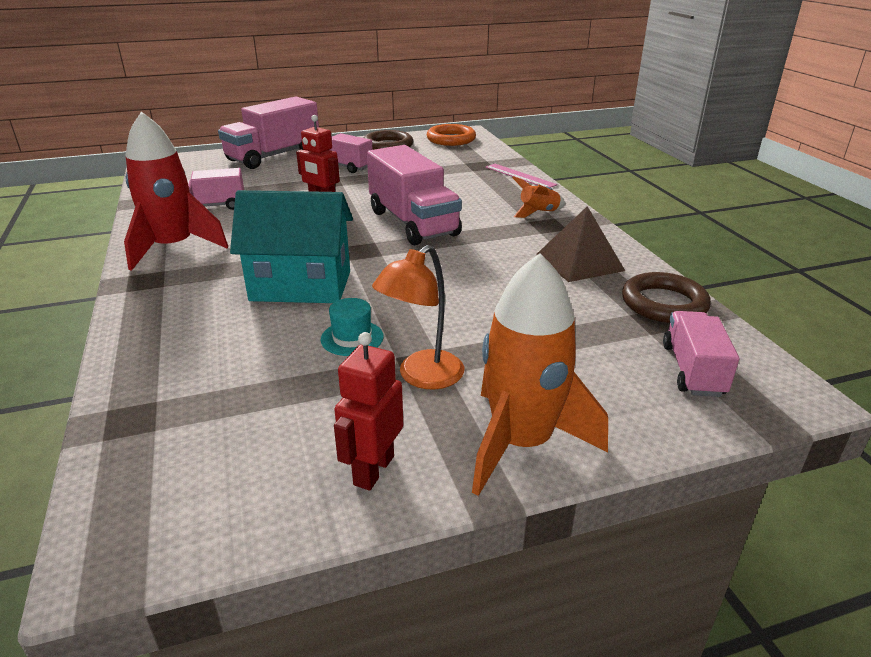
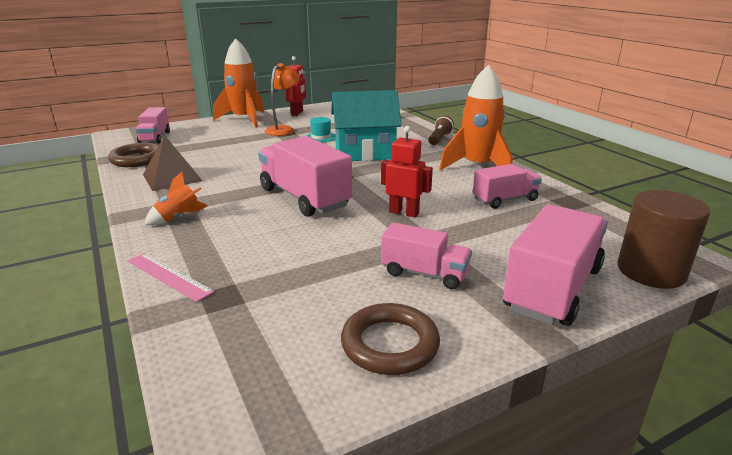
camera: 170 degrees right, 5 degrees down
(143, 311) = (439, 139): none -> brown flashlight
(174, 248) = (477, 166): red rocket -> orange rocket
(198, 158) = (651, 271): none -> brown cylinder
(451, 139) = (265, 391): orange ring -> none

